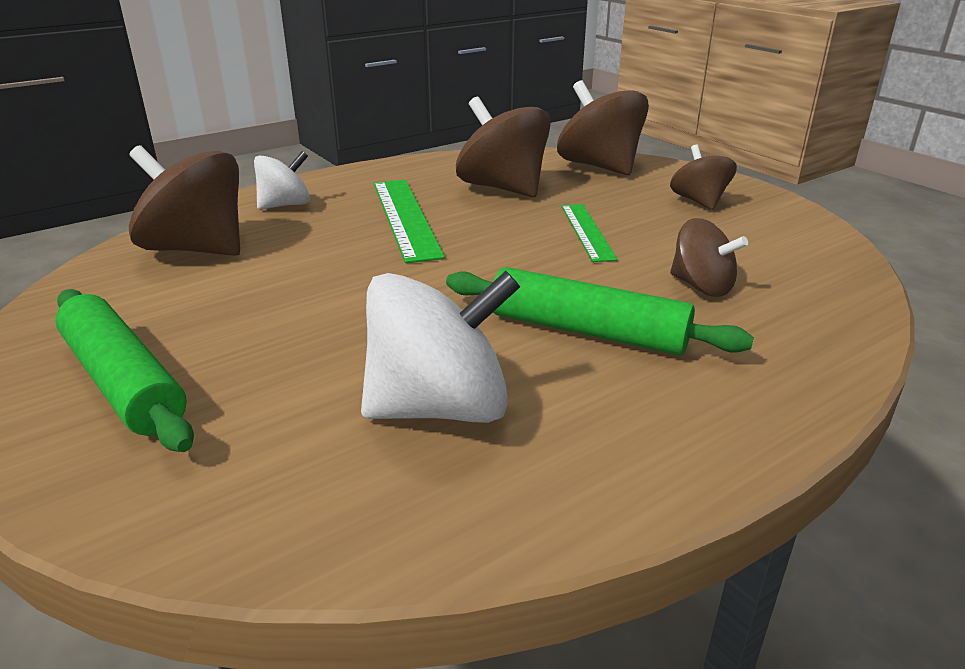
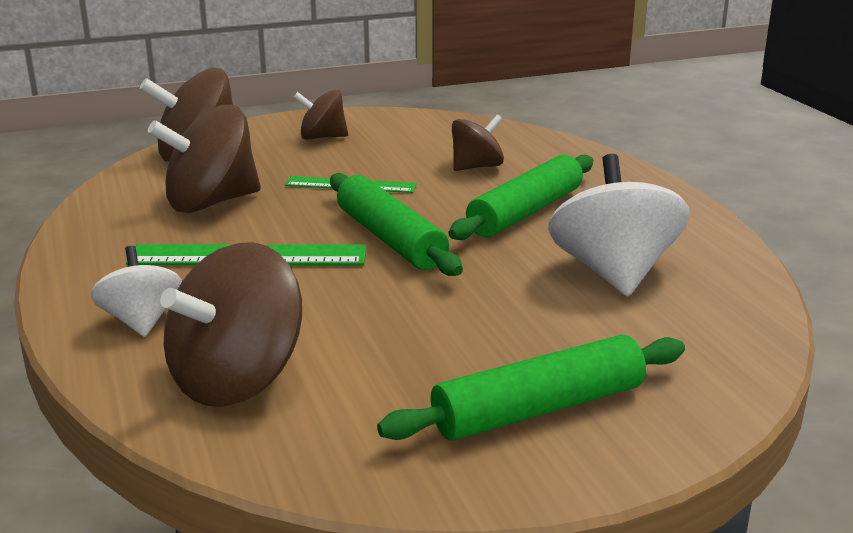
camera: 75 degrees left, 5 degrees down
(468, 267) = (390, 239): none -> green rolling pin

